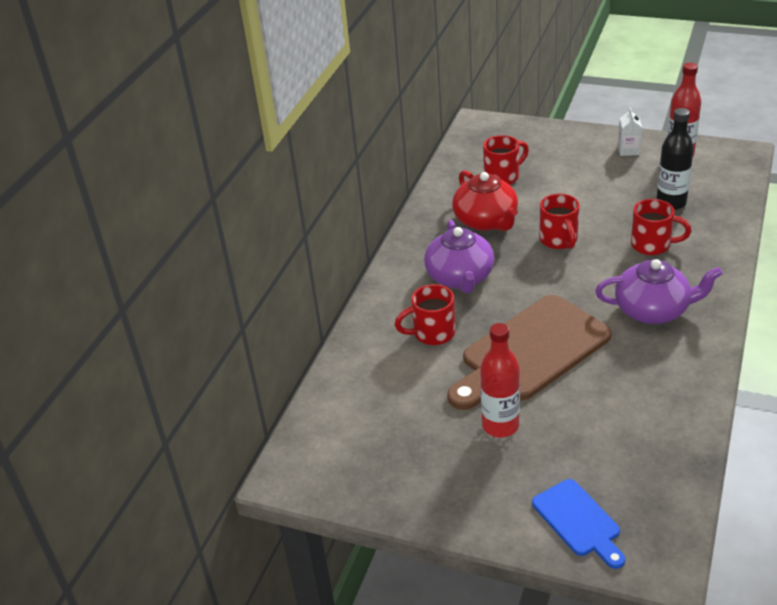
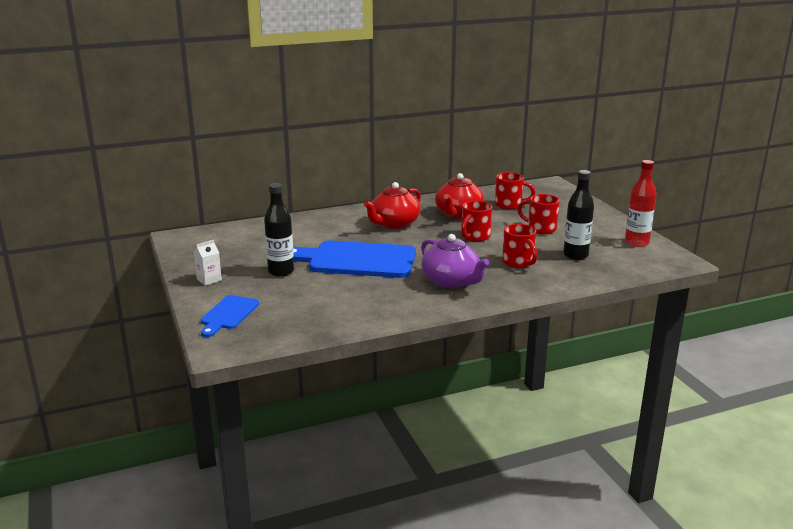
camera: 45 degrees right, 15 degrees down
(432, 333) = (334, 232): red mug -> red mug (540, 229)
(460, 277) = (394, 224): purple teapot -> red teapot
(500, 426) = (281, 271): red bottle -> black bottle
(530, 352) = (356, 260): brown cutting board -> blue cutting board
(628, 150) = (609, 227): white carton -> white carton (209, 280)

